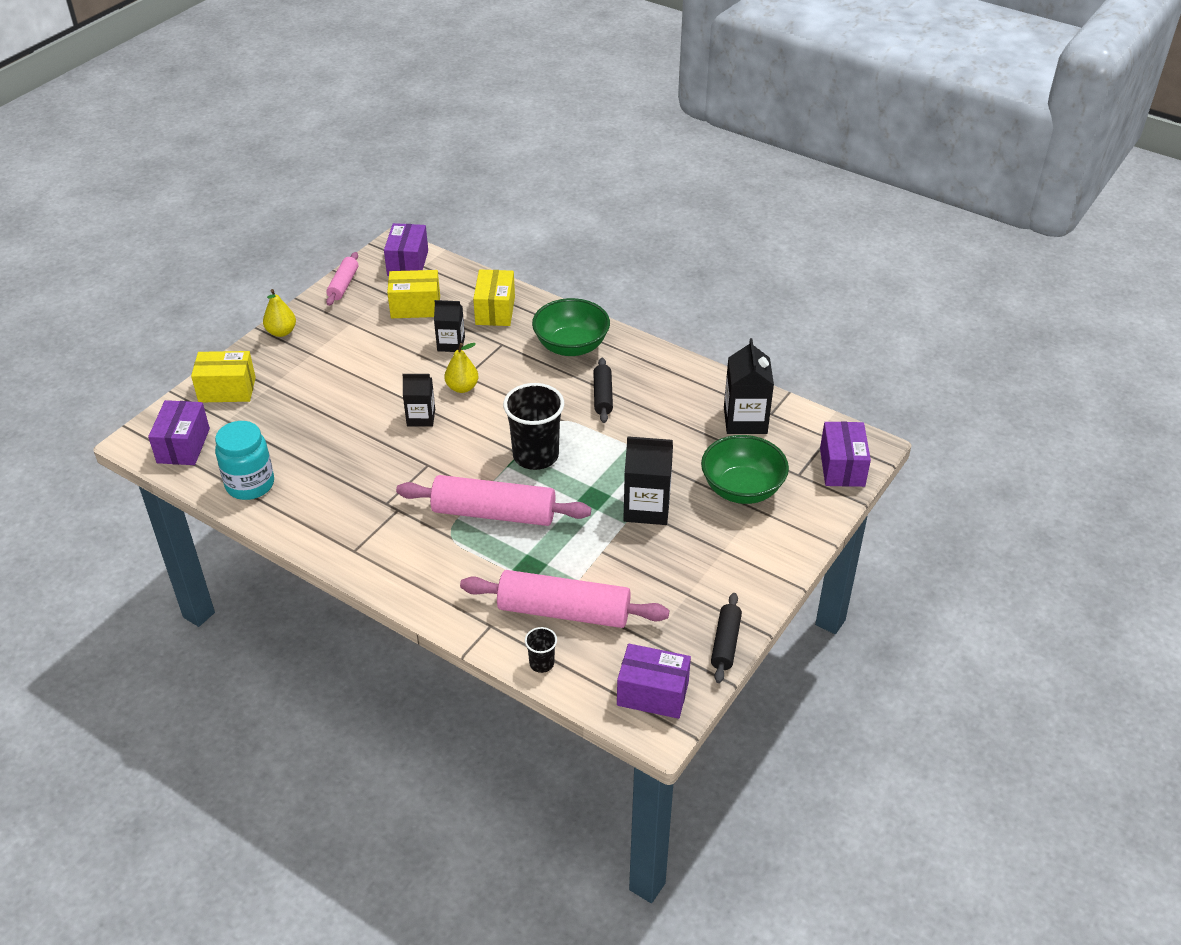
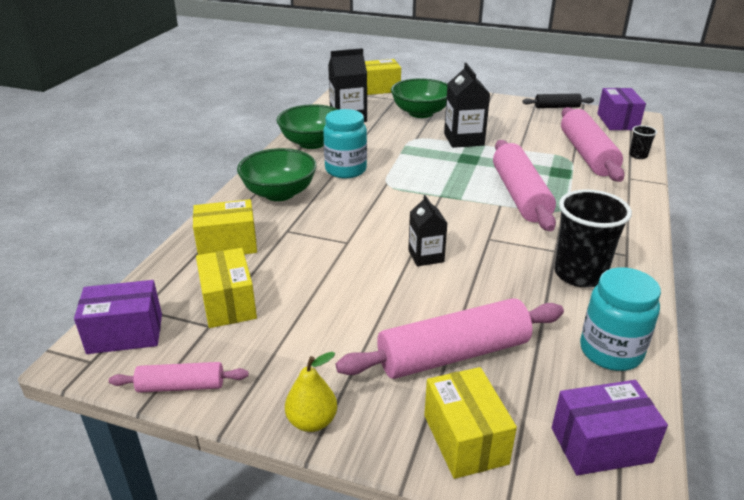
camera: 105 degrees left, 10 degrees down
(298, 403) = (453, 354): none -> pink rolling pin
(451, 344) = (296, 262): black carton -> none
(462, 387) = (367, 241): yellow pear -> none
(535, 455) = (439, 188): black cup -> black cup (579, 274)
(602, 396) = (346, 170): black rolling pin -> turquoise jar
(678, 381) = (312, 143): none -> green bowl
(842, 467) = (379, 88): purple box -> yellow box

